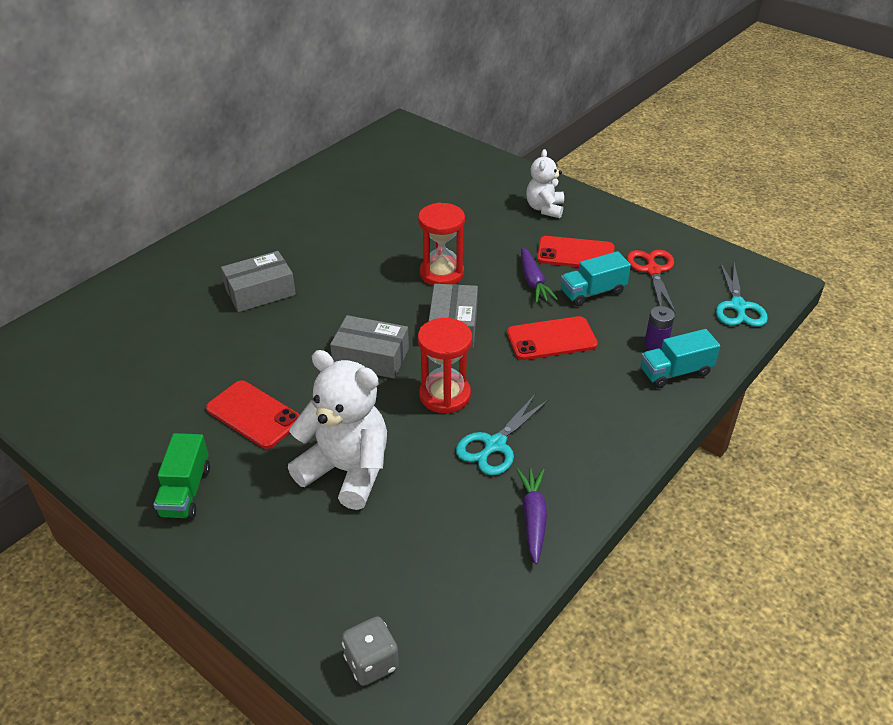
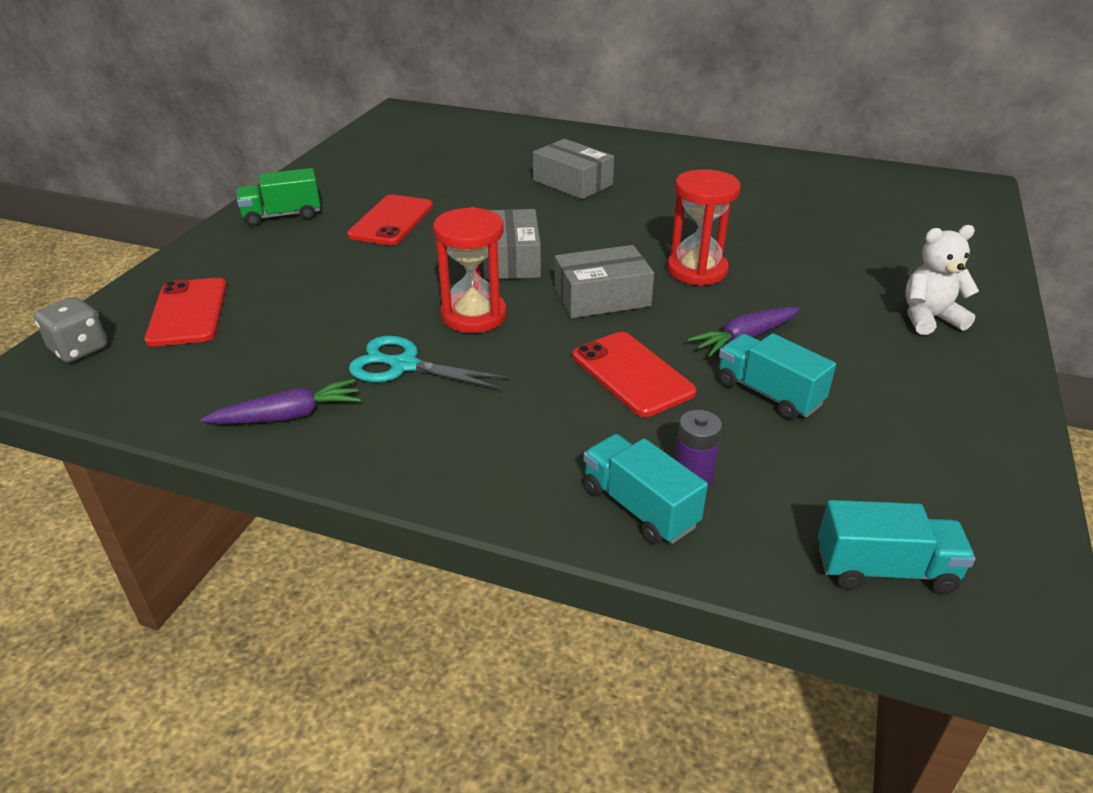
camera: 70 degrees right, 5 degrees down
(347, 470) = (331, 283): white teddy bear -> none
(575, 254) = (847, 363): red phone -> red phone (188, 312)
(653, 271) = (885, 447): red scissors -> none
(738, 306) = (885, 569): turquoise scissors -> turquoise truck

